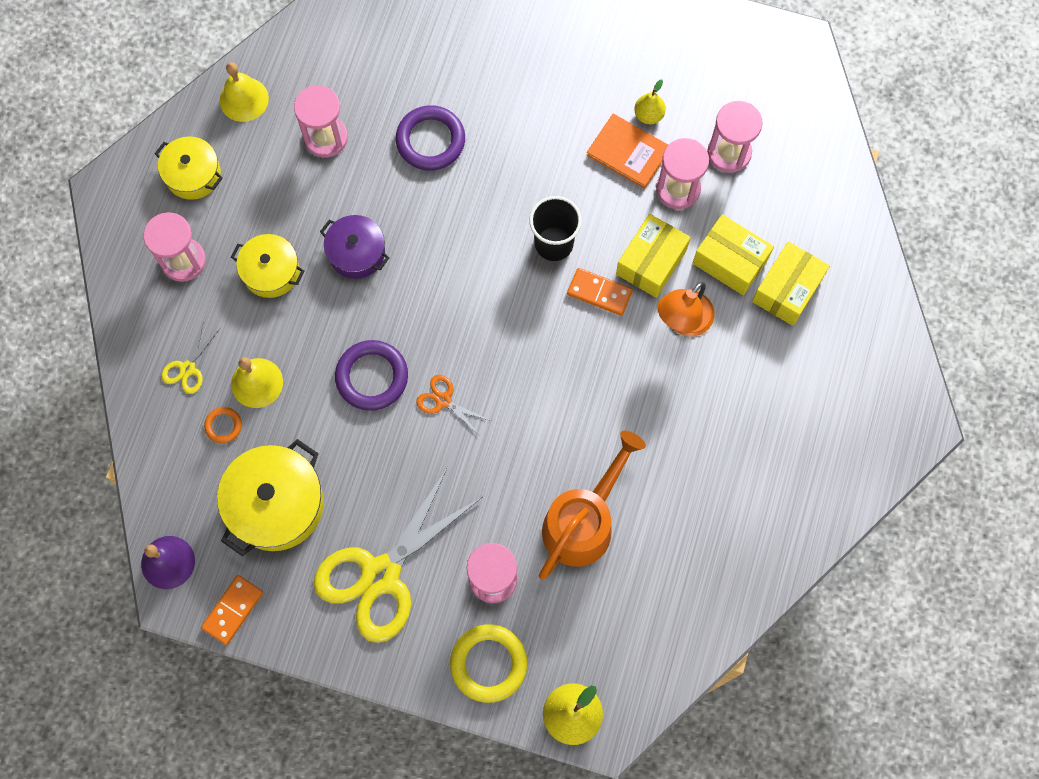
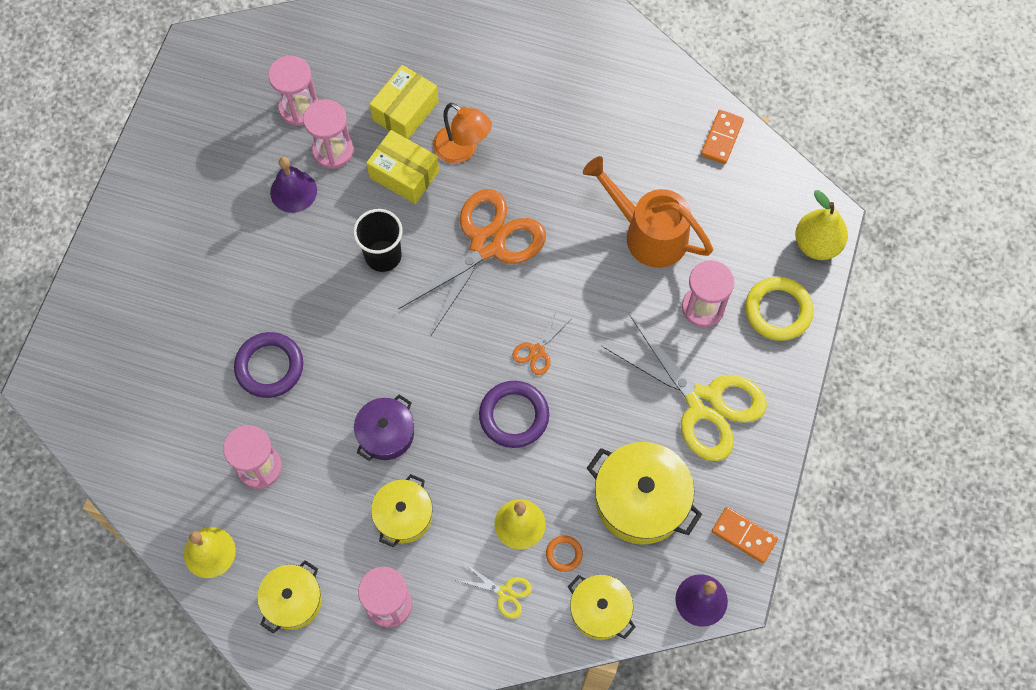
camera: 90 degrees left, 5 degrees down
(164, 460) = (600, 610): none -> yellow pot
(568, 349) = (487, 244): none -> orange scissors
(599, 292) = (433, 217): orange domino -> orange domino (721, 138)
(628, 152) = (293, 191): orange book -> purple bell
(648, 115) = (256, 173): yellow pear -> none
(787, 289) = (434, 67): yellow box -> none

